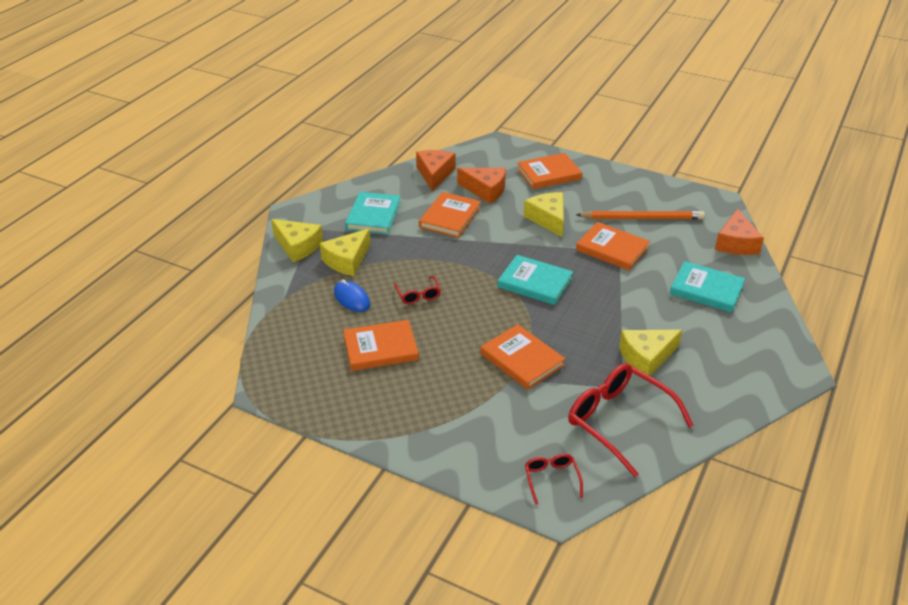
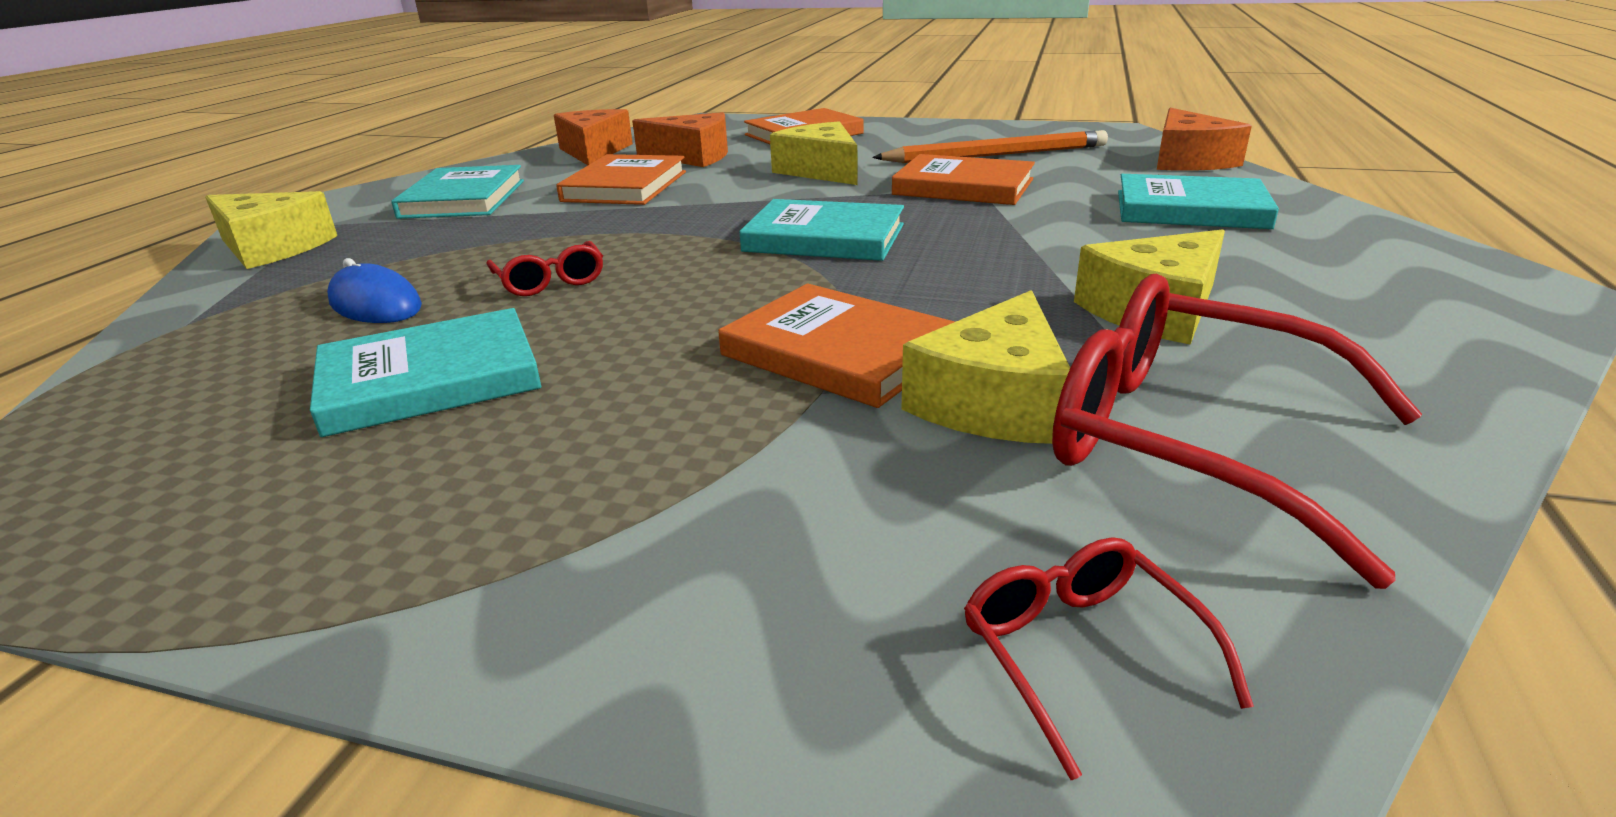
camera: 10 degrees left, 10 degrees down
(347, 260) = (385, 253): yellow cheese -> yellow cheese (994, 401)
(380, 348) = (430, 379): orange book -> turquoise book

